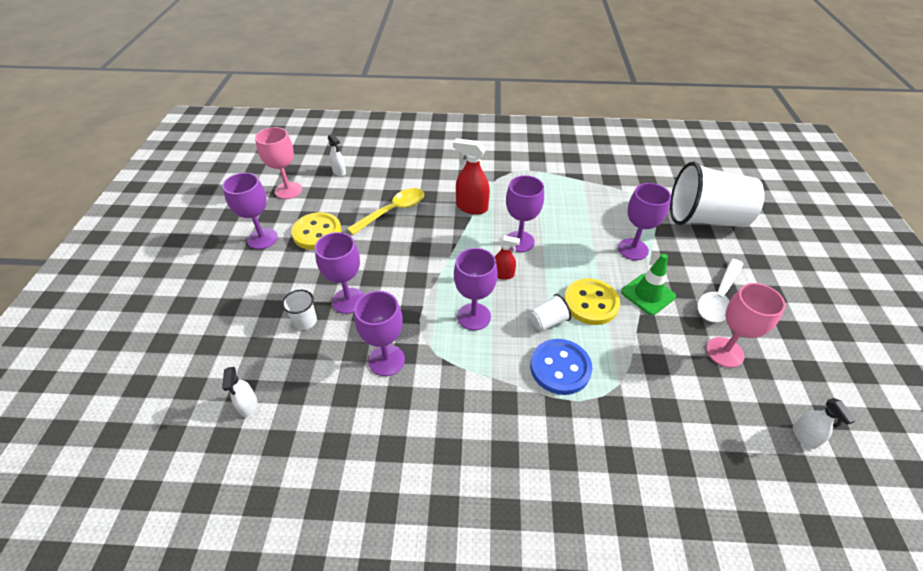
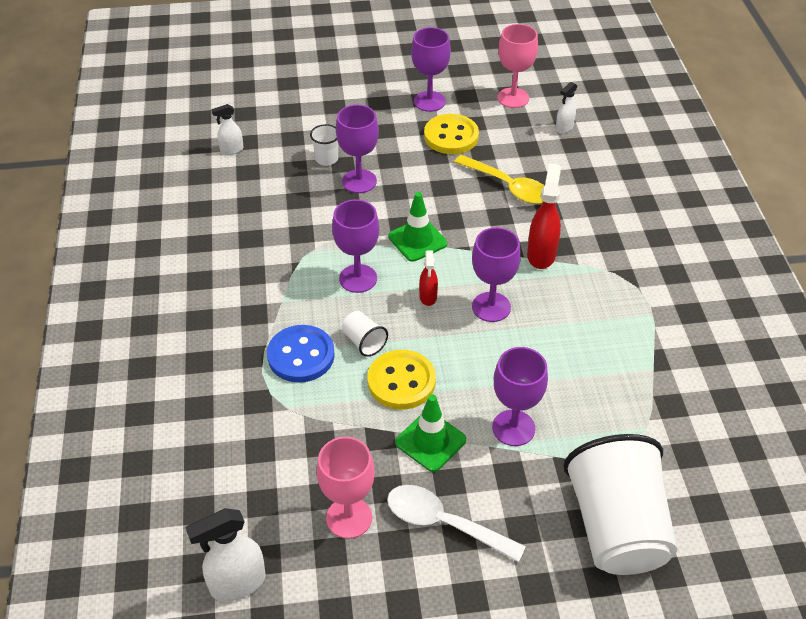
camera: 80 degrees right, 0 degrees up
(386, 360) = (290, 222): purple goblet -> none
(437, 272) = (417, 240): none -> green traffic cone
(804, 436) = (237, 583): white spray bottle -> white spray bottle, size x1.69

